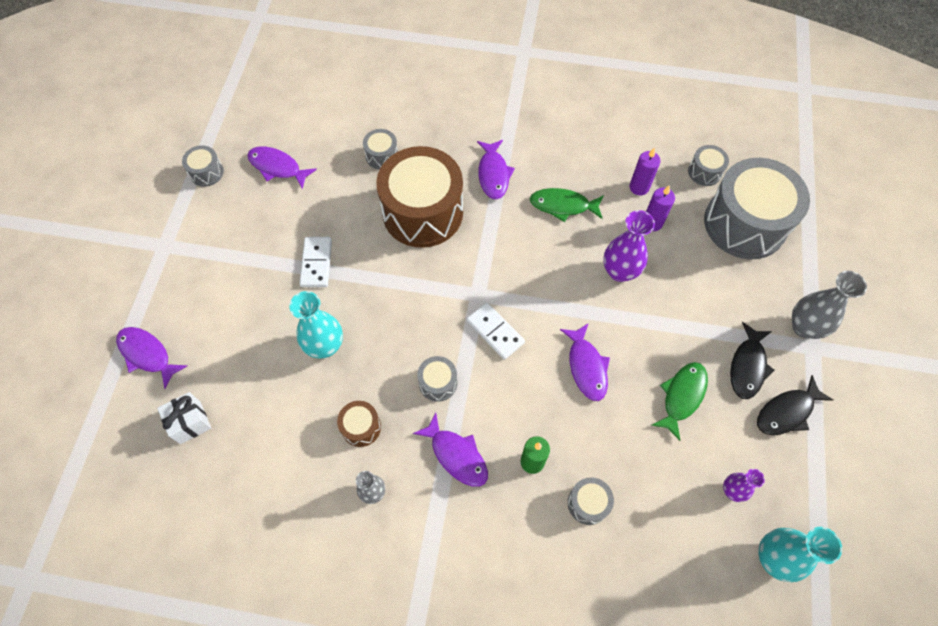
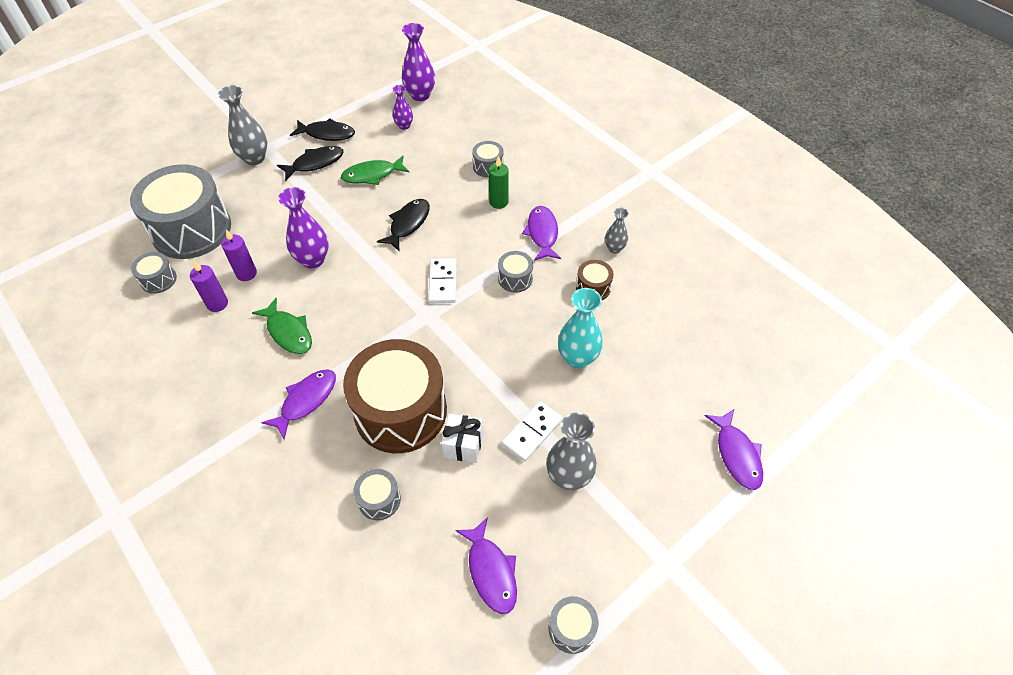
camera: 140 degrees left, 10 degrees down
(190, 422) = (723, 373): white gift -> white gift (463, 445)
(267, 252) = (569, 477): none -> grey vase
(586, 367) = (408, 224): purple fish -> black fish
(773, 558) = (420, 95): turquoise vase -> purple vase

